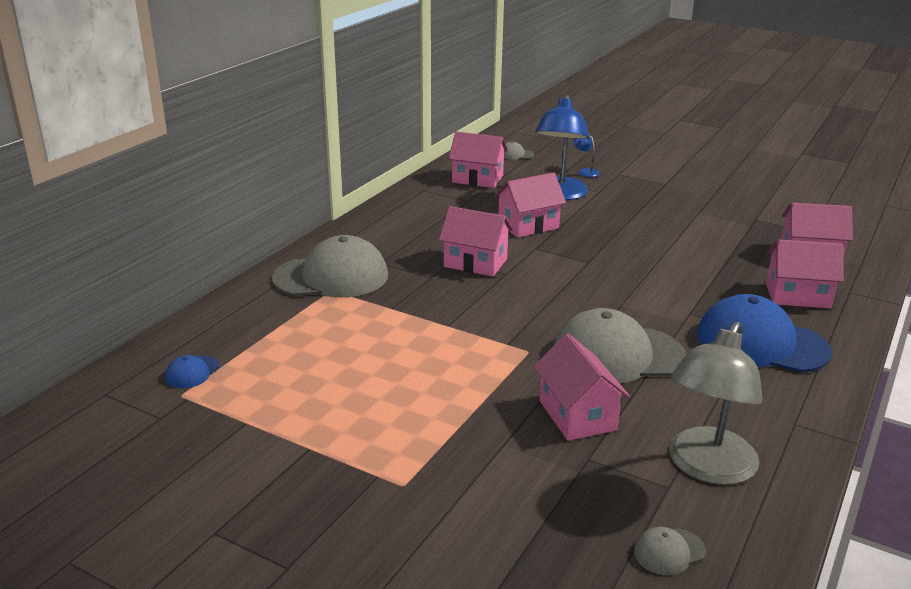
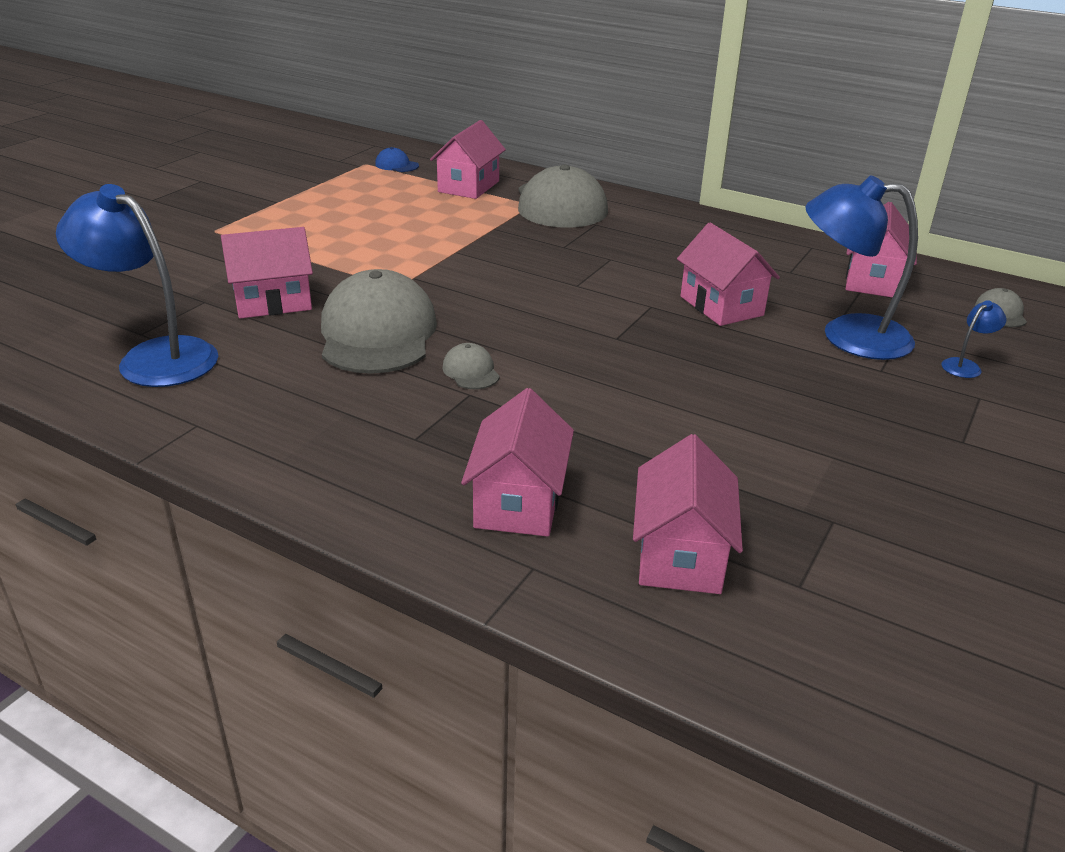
camera: 90 degrees right, 5 degrees up
(475, 263) = (602, 269): pink house -> pink house (468, 186)
(669, 551) = (61, 323): grey cap -> grey cap (471, 371)
(706, 468) = (154, 357): grey lamp -> blue lamp
(761, 343) = (381, 437): blue cap -> none

